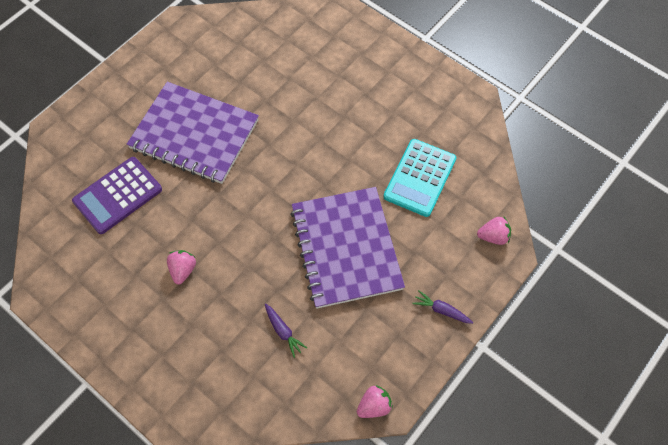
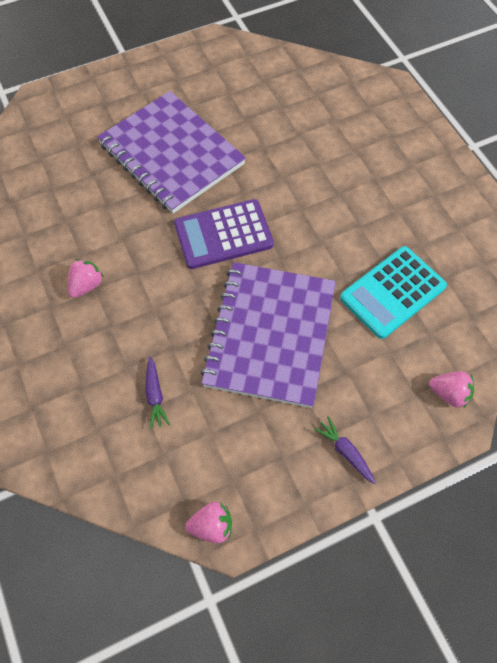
camera: 25 degrees right, 0 degrees up
(118, 195) = (64, 185): purple calculator -> purple calculator (223, 235)

